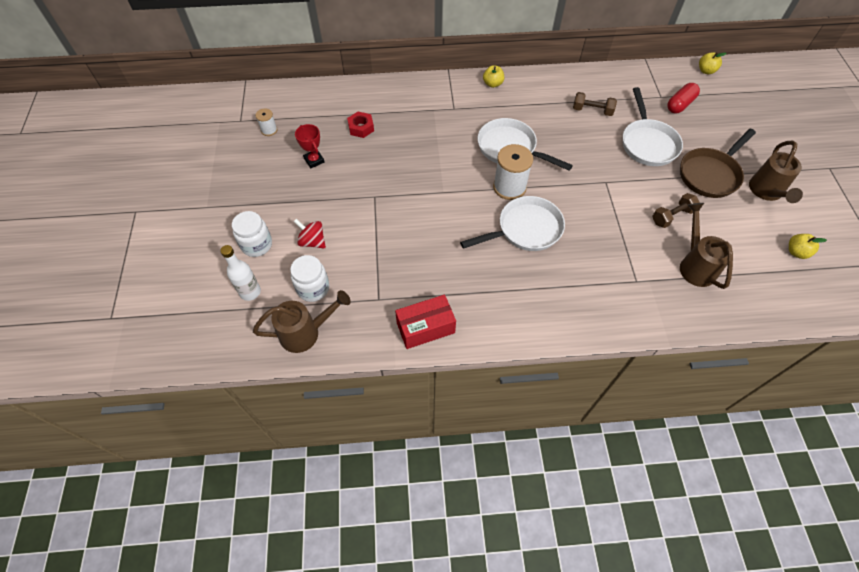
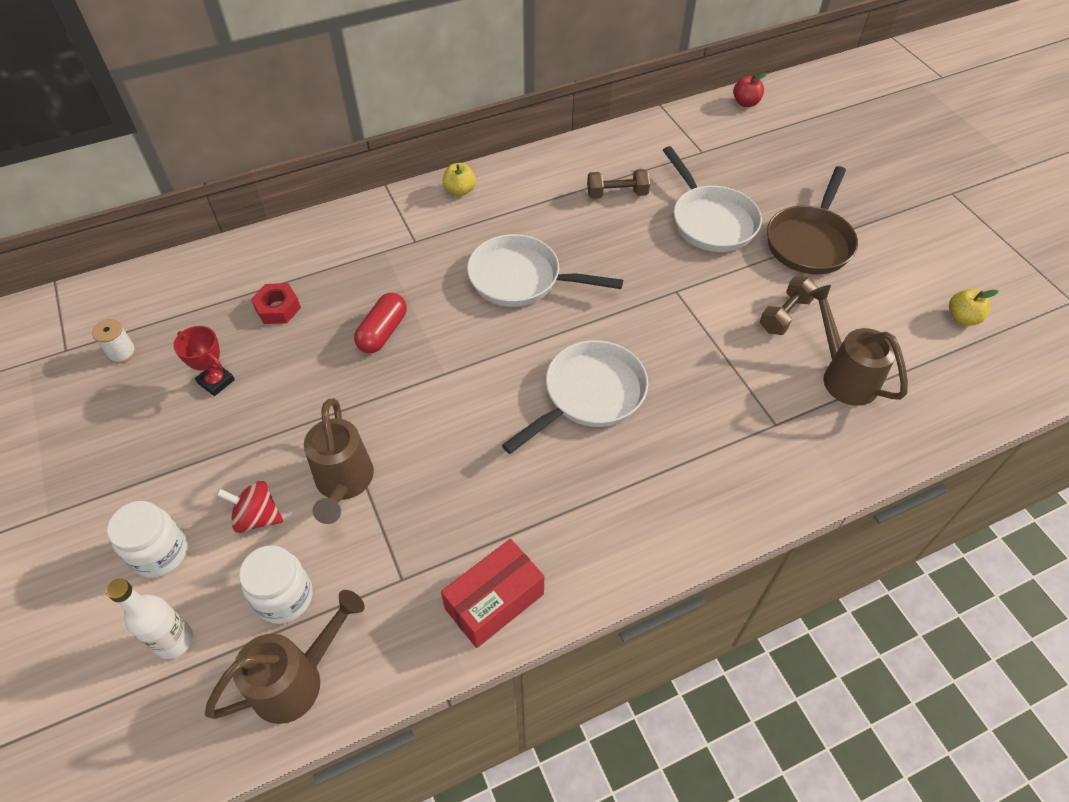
camera: 20 degrees left, 5 degrees down
(509, 187) = (542, 337): white spool -> none
(680, 104) = (731, 156): red capsule -> red capsule (383, 332)
(706, 71) = (746, 103): yellow apple -> red apple
(766, 192) = (890, 246): brown watering can -> brown watering can (343, 483)

